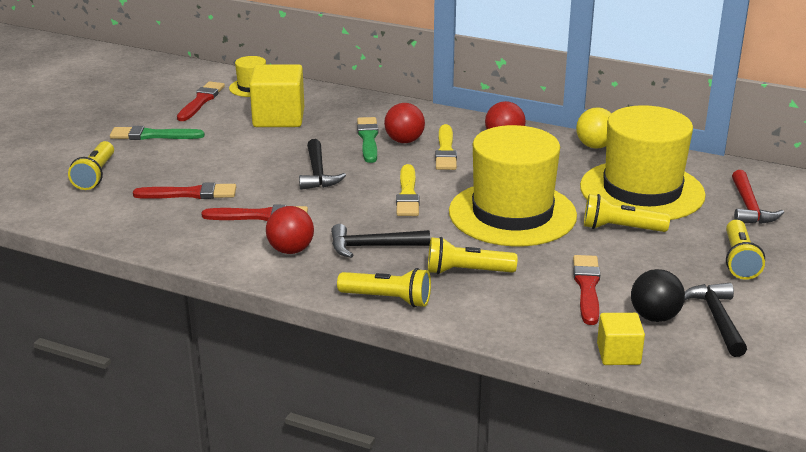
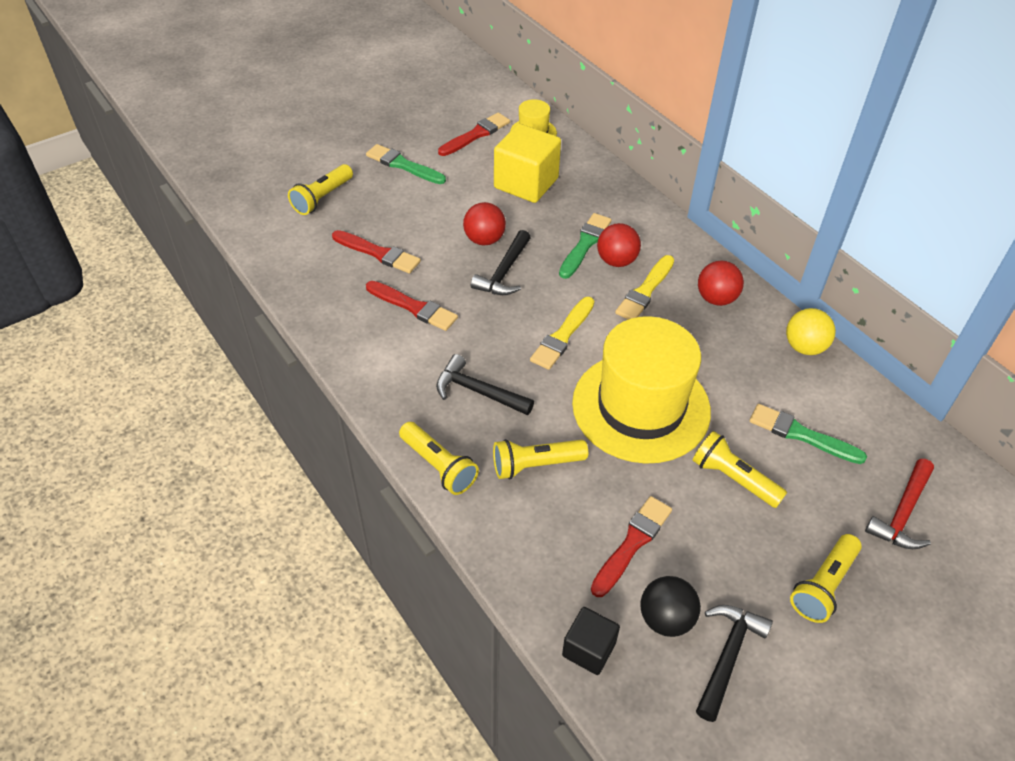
camera: 30 degrees right, 20 degrees up
(291, 250) = (406, 363): red ball -> red ball (484, 240)
(466, 272) = (535, 465): yellow flashlight -> yellow flashlight turned 45 degrees counterclockwise
(618, 354) = (589, 649): yellow cube -> black cube
(642, 191) = (801, 434): yellow hat -> green brush

